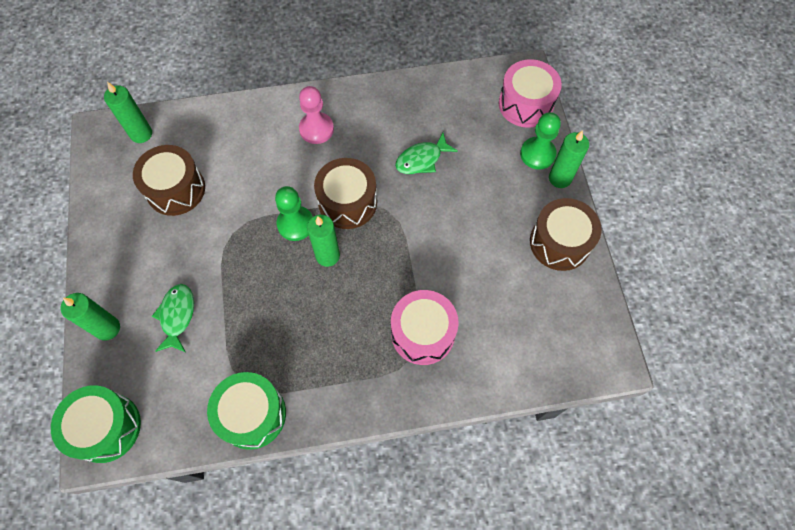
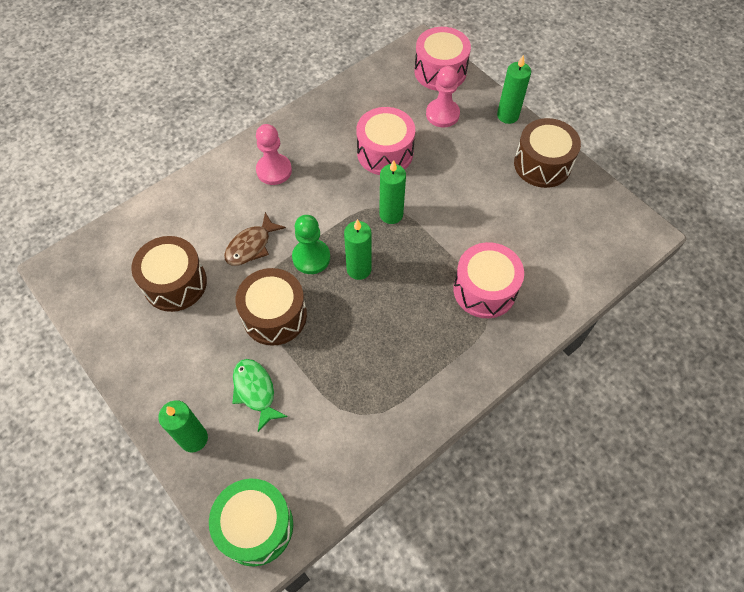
camera: 30 degrees left, 5 degrees down
(141, 134) = (104, 251): green candle -> green candle (391, 214)
(252, 414) = (386, 436): green drum -> none
(254, 188) = (251, 246): none -> brown fish
(347, 202) = (345, 217): brown drum -> brown drum (274, 315)
(422, 159) = (385, 153): green fish -> pink drum
(499, 147) = (442, 114): none -> pink pawn
(537, 154) = (477, 105): green pawn -> none

